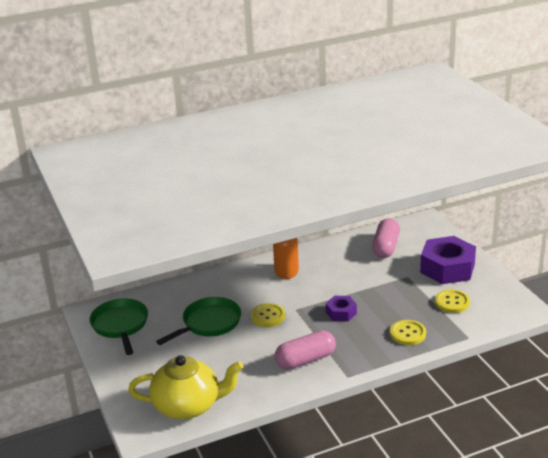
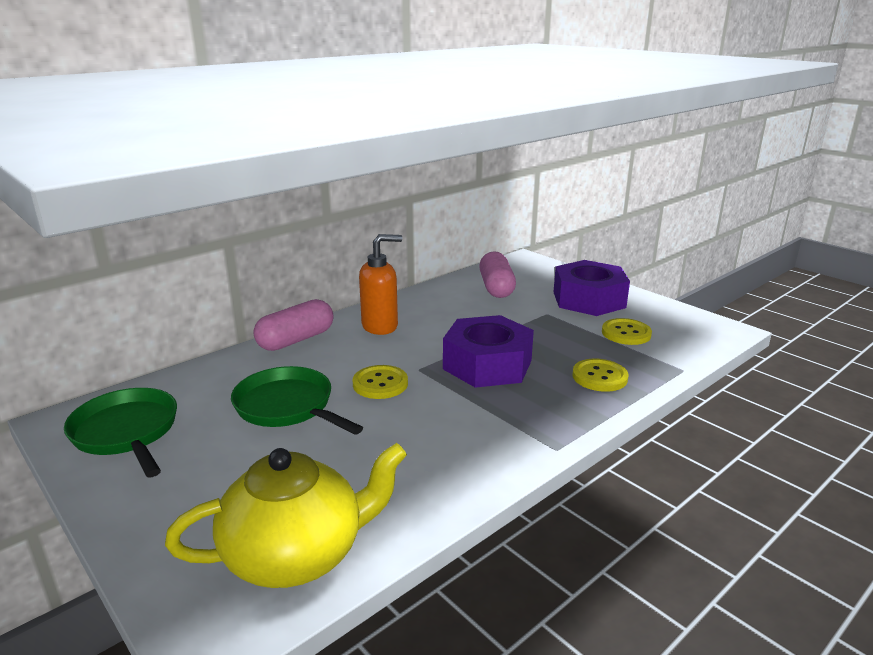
camera: 20 degrees left, 5 degrees down
(209, 323) = (287, 406): green pan -> green pan turned 75 degrees counterclockwise
(305, 360) = (474, 436): pink capsule -> pink capsule (296, 340)
(341, 313) = (487, 364): purple nut -> purple nut, size x1.96

